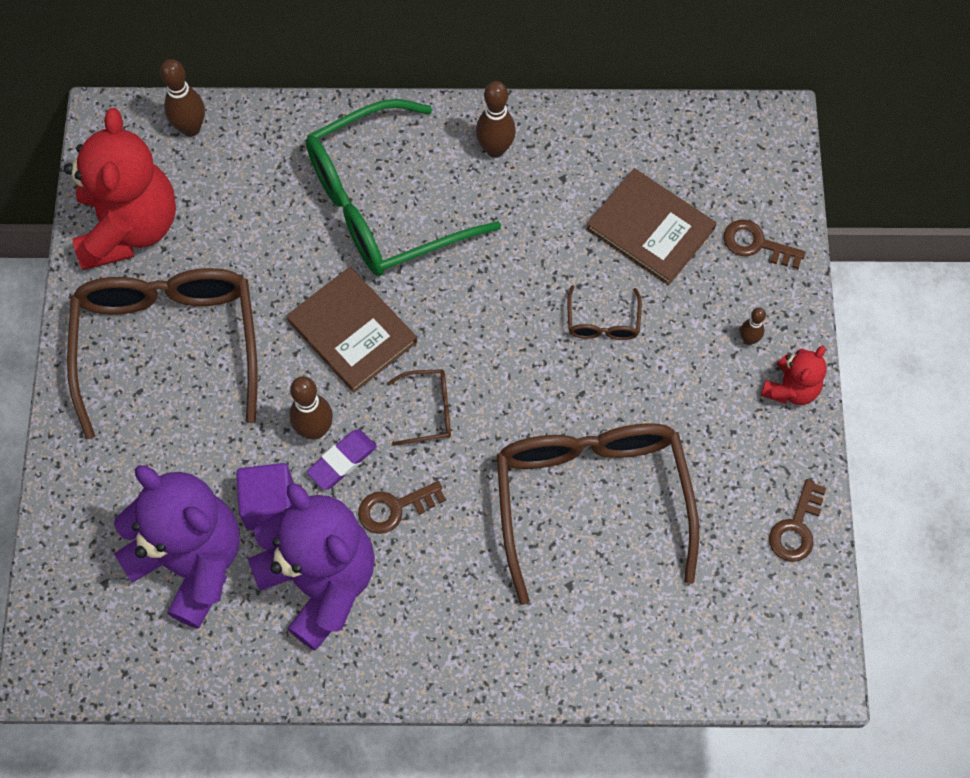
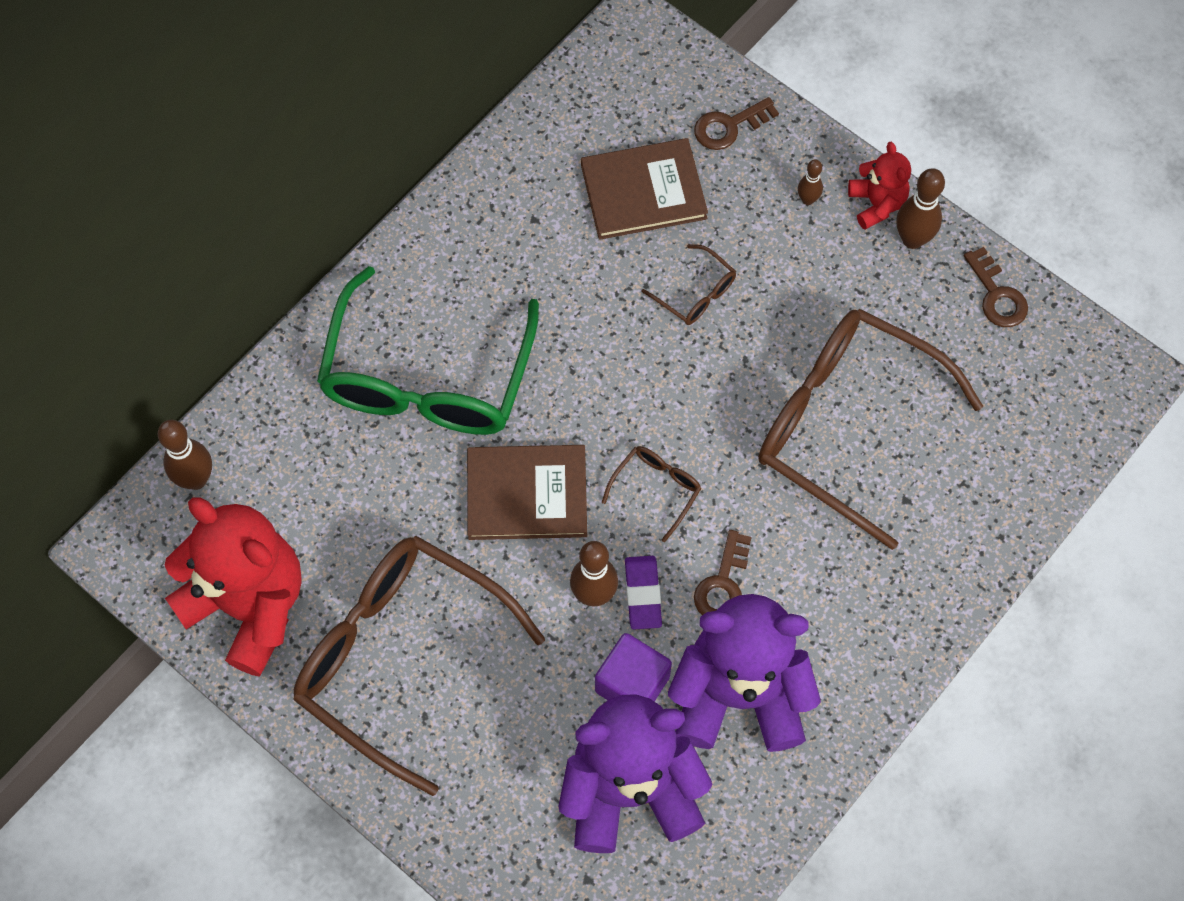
camera: 50 degrees left, 0 degrees up
(495, 149) = (457, 249): brown bowling pin -> brown bowling pin (912, 239)

